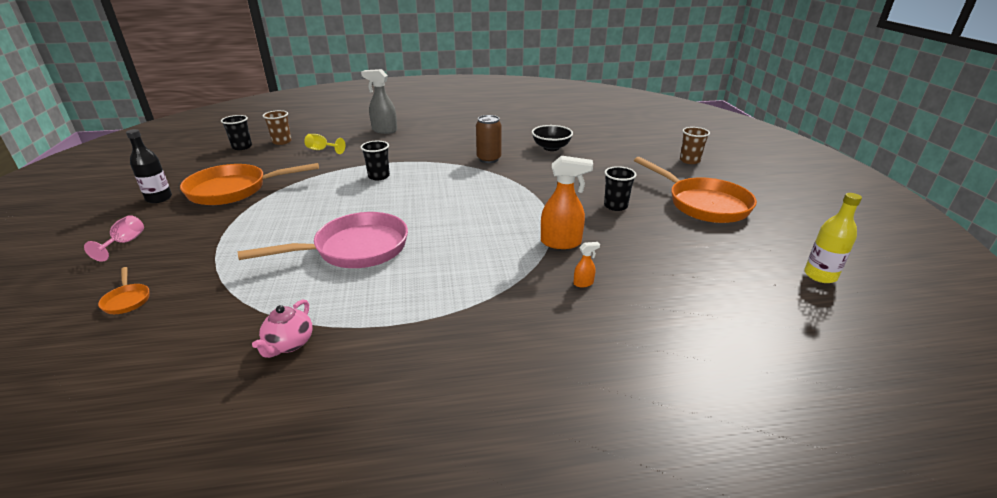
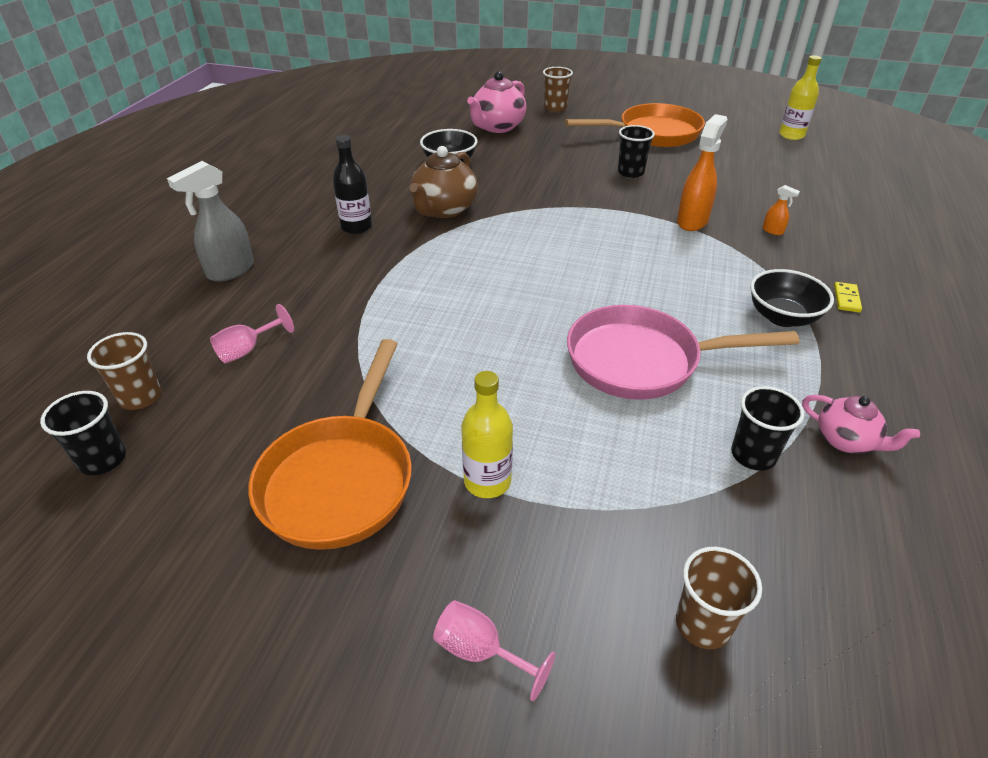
camera: 65 degrees left, 10 degrees up
(127, 300) = (703, 624): orange pan -> brown cup
(159, 198) = (287, 605): black bottle -> black bottle (356, 227)
(234, 223) = (487, 481): none -> yellow bottle
(322, 150) = (247, 350): yellow goblet -> pink goblet
(354, 249) = (642, 361): pink pan -> pink pan turned 90 degrees counterclockwise
(379, 176) = (423, 306): black cup -> black cup (753, 455)
(441, 301) = (782, 317): none -> black bowl
(489, 159) = (444, 210): brown can -> brown teapot
(493, 334) = (846, 299): none -> yellow domino
(583, 283) = (773, 231): orange spray bottle -> orange spray bottle turned 120 degrees clockwise
(624, 149) = (497, 127): none -> pink teapot

